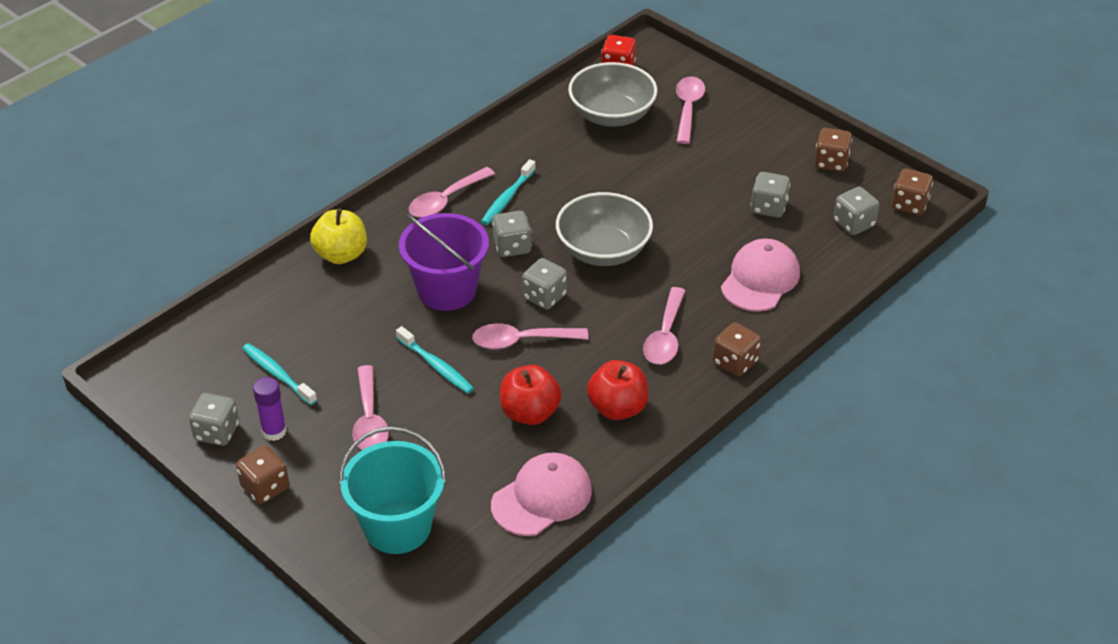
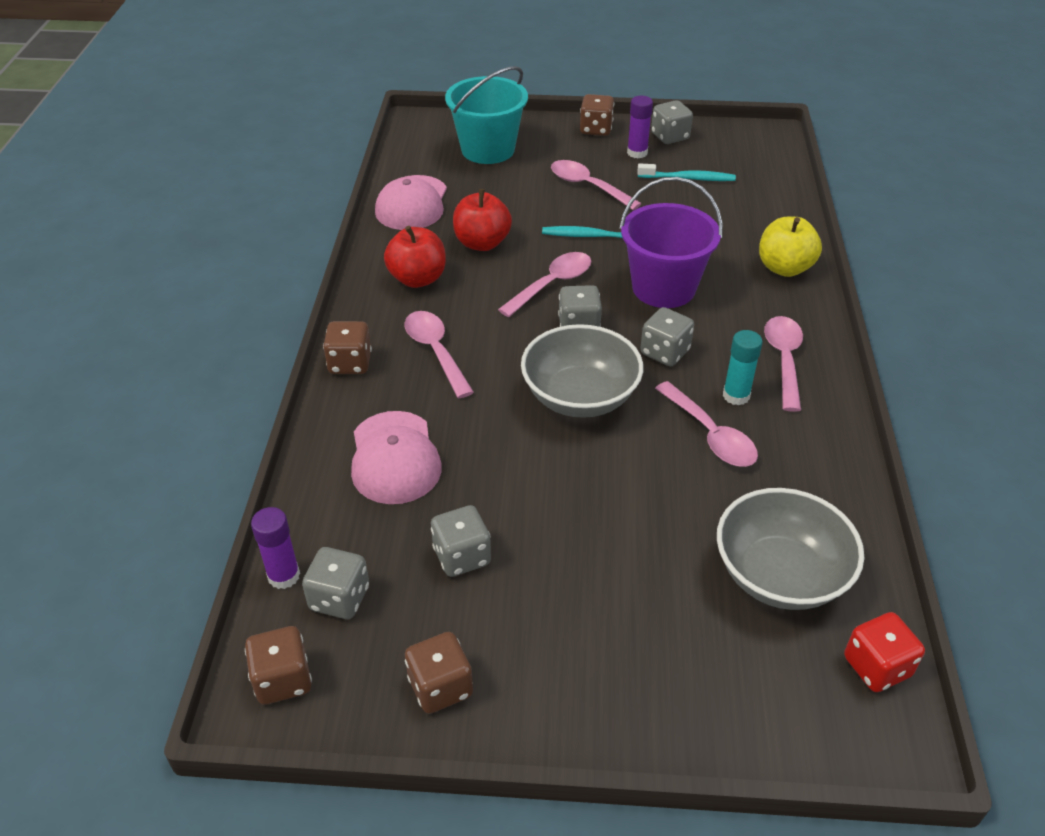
camera: 140 degrees right, 0 degrees up
(507, 198) = (736, 395): turquoise toothbrush -> turquoise glue stick
(688, 108) = (709, 654): pink spoon -> pink spoon (710, 435)
(878, 250) = (284, 576): none -> purple glue stick

